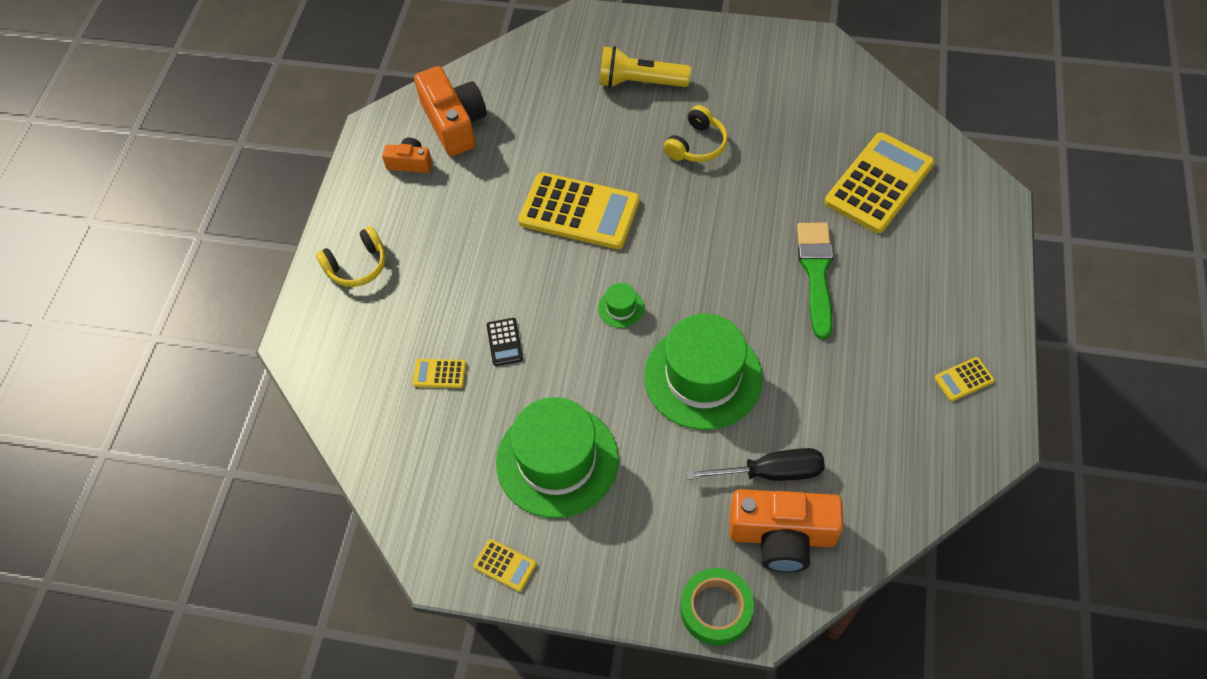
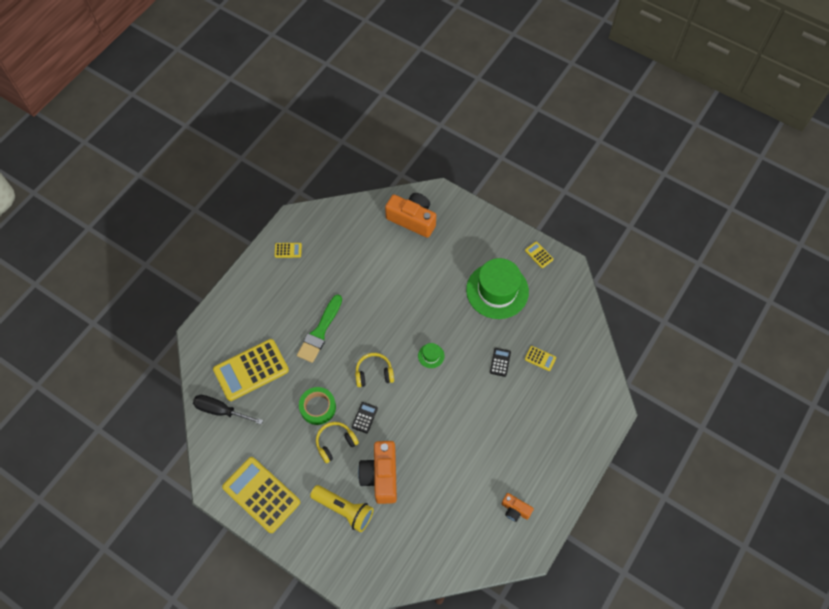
camera: 160 degrees left, 5 degrees up
(357, 266) = (568, 446): yellow headphones -> yellow headphones (374, 373)
(454, 123) = (476, 531): orange camera -> orange camera (381, 476)
(579, 212) = (426, 426): yellow calculator -> yellow calculator (261, 494)
(674, 189) = (364, 417): none -> black calculator
(703, 377) = (408, 302): green hat -> none
(716, 609) = (455, 204): green tape -> green tape (318, 407)
(771, 472) = (402, 246): black screwdriver -> black screwdriver (221, 411)

